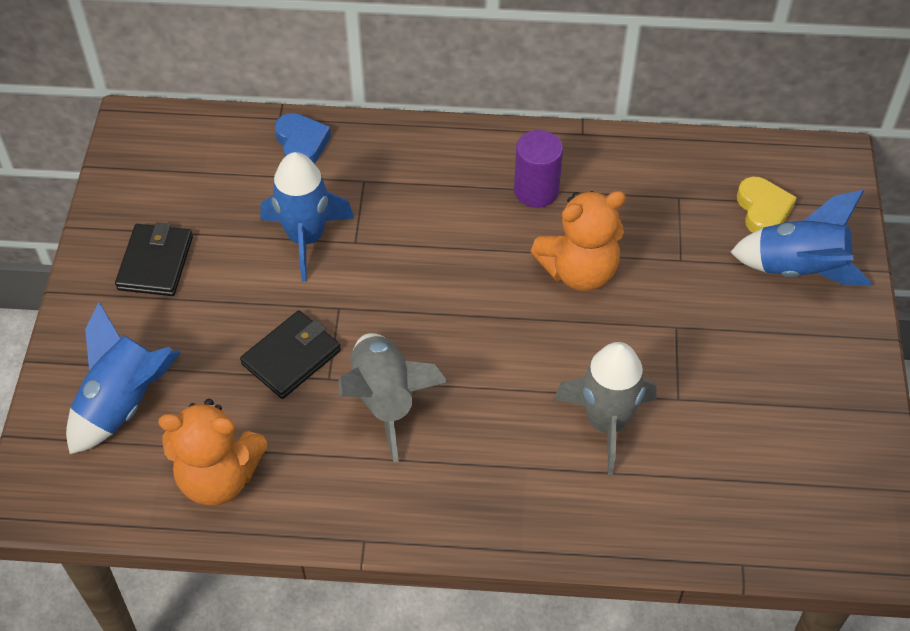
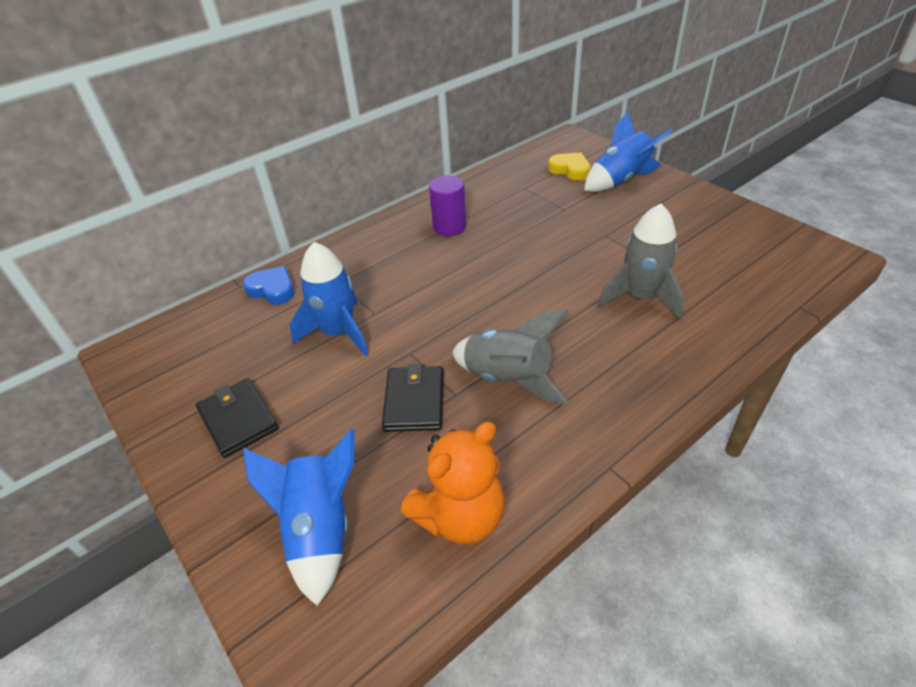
camera: 40 degrees left, 10 degrees down
(579, 271) = (523, 244): orange teddy bear -> none

